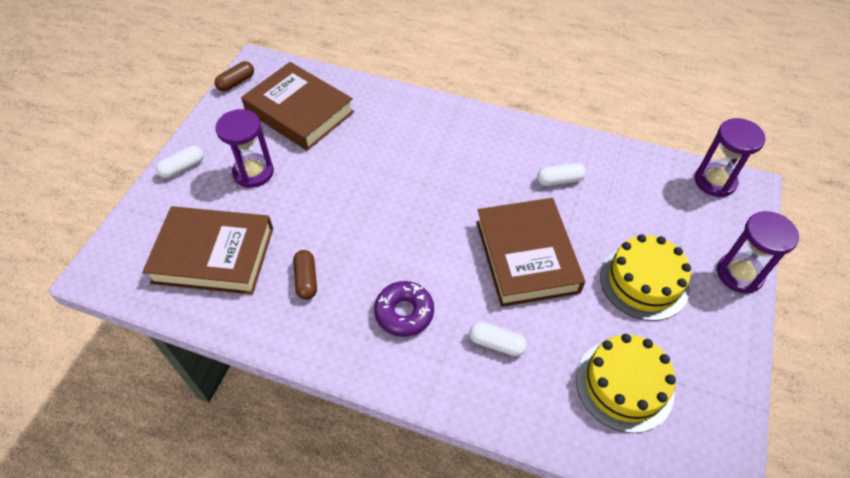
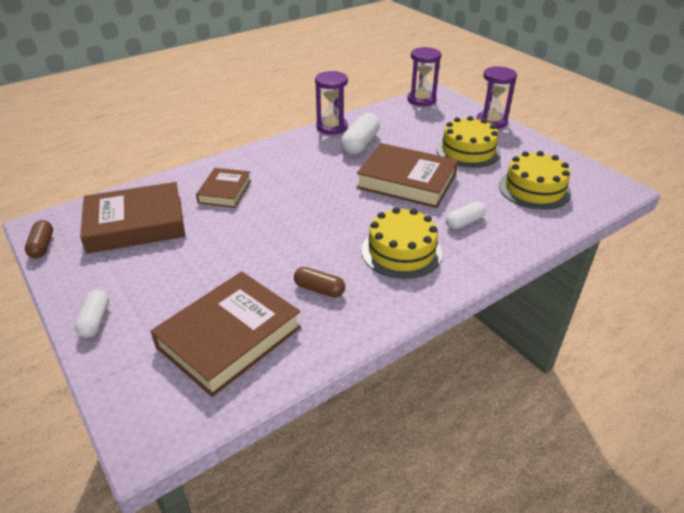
camera: 55 degrees left, 15 degrees down
(253, 172) = (166, 276): purple hourglass -> purple hourglass (332, 127)
(387, 134) = (225, 191): none -> brown book
(404, 312) = (401, 251): purple donut -> yellow cake
(559, 180) = (360, 144): white capsule -> white capsule, size x1.60

